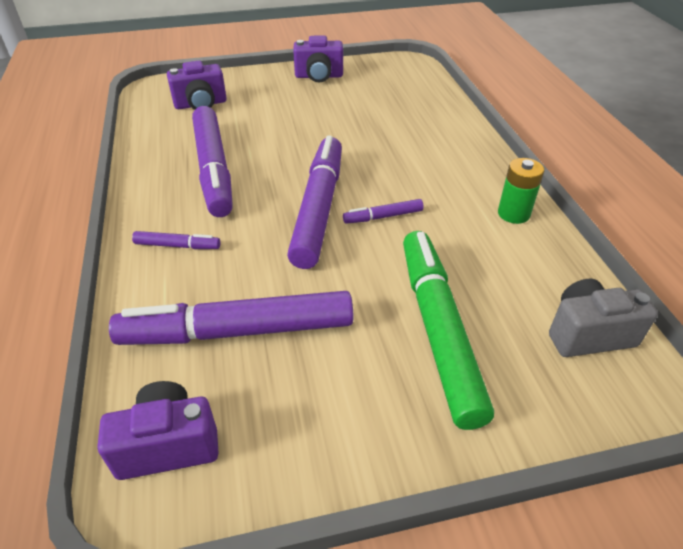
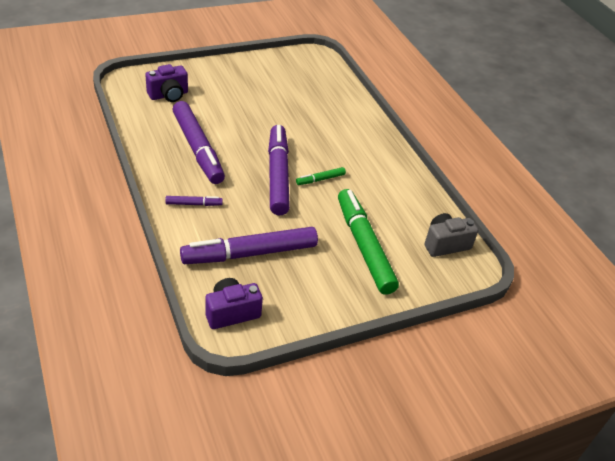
camera: 15 degrees left, 0 degrees up
(319, 76) = (251, 68): purple camera -> none
(383, 216) = (320, 179): purple marker -> green marker
(513, 214) = (401, 174): green battery -> none

